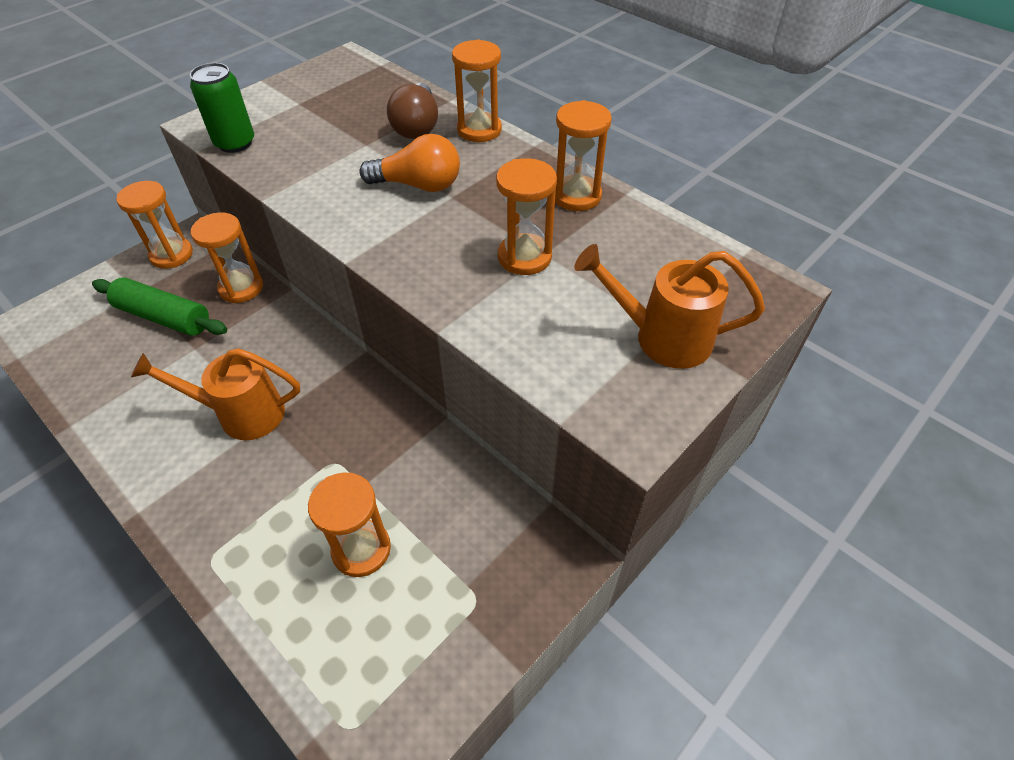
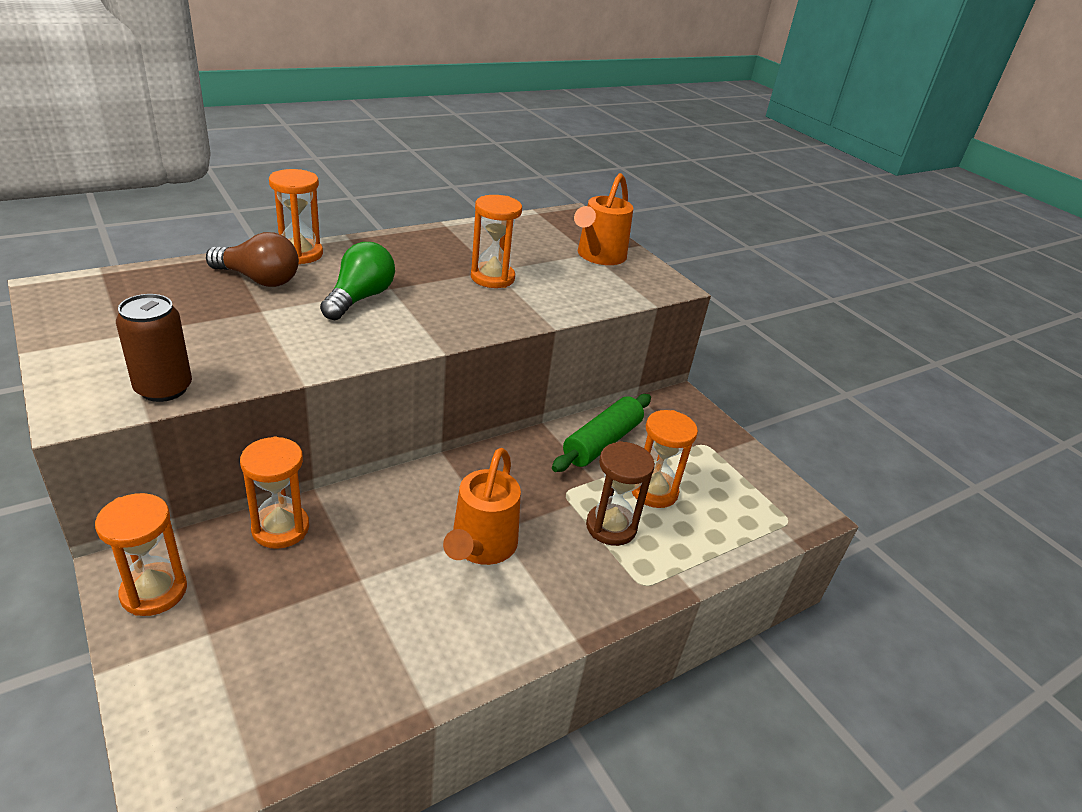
camera: 80 degrees left, 15 degrees down
(164, 317) = (283, 605): green rolling pin -> green rolling pin (602, 442)
(235, 143) = (164, 388): green can -> brown can
(291, 515) = (611, 527): none -> brown hourglass
(418, 185) = (360, 298): orange light bulb -> green light bulb
(576, 196) = (434, 242): orange hourglass -> none

